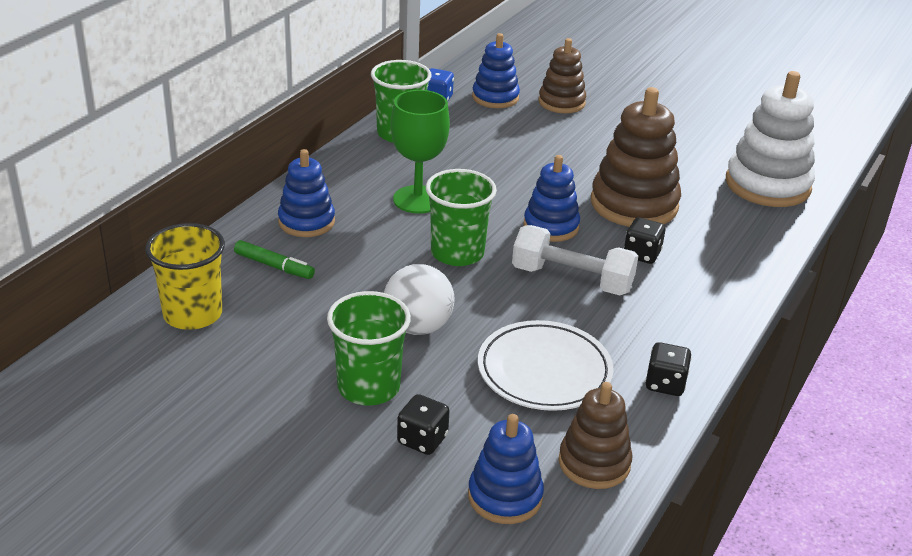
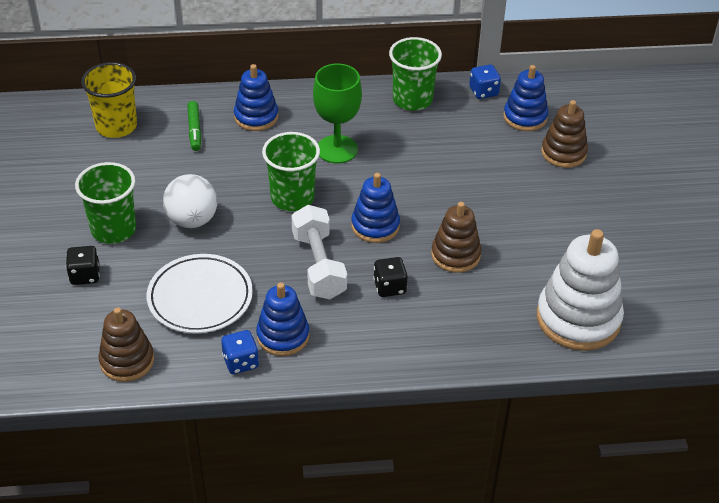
camera: 55 degrees right, 10 degrees up
(505, 496) = (63, 334): blue stacking toy -> blue stacking toy (283, 336)
(634, 204) = (455, 255): brown stacking toy -> brown stacking toy, size x0.61
(665, 384) = (240, 362): black dice -> blue dice

